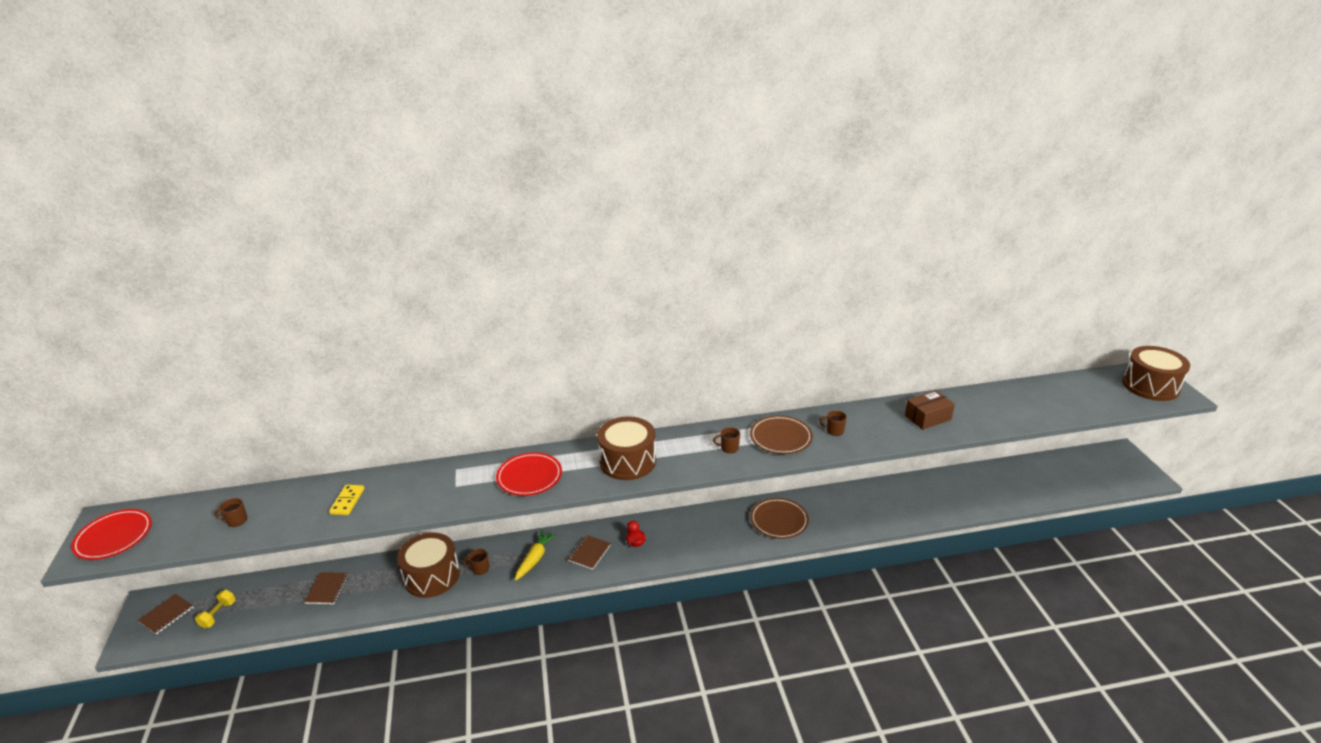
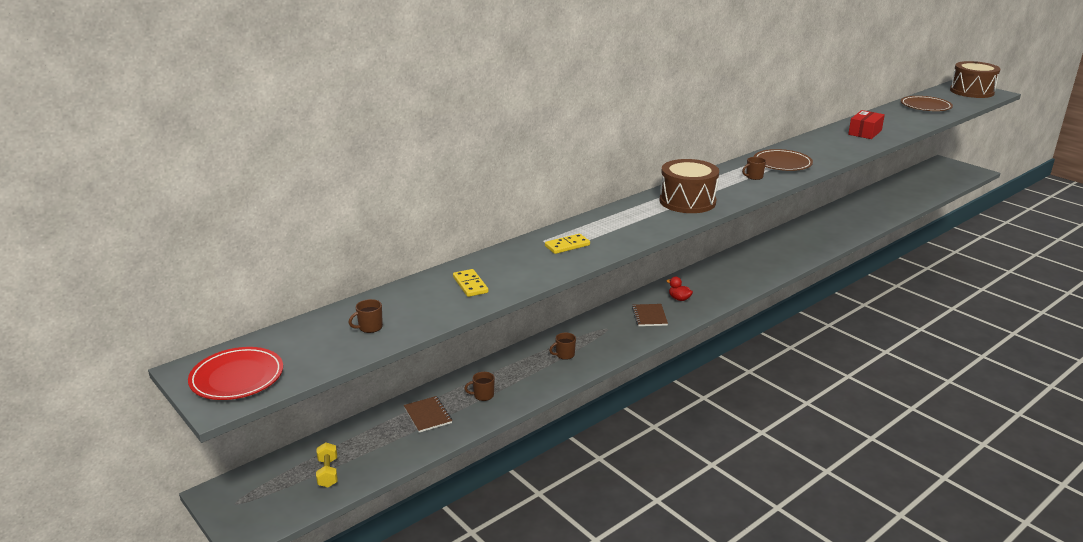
camera: 30 degrees left, 5 degrees down
(166, 615) = (261, 494): brown notebook -> none
(432, 576) = (525, 373): brown drum -> none
(466, 482) = (567, 246): none -> yellow domino
(529, 477) = (619, 229): red plate -> none
(535, 559) = (606, 333): yellow carrot -> none
(779, 520) = (772, 255): brown plate -> brown plate (925, 106)
(834, 430) = (814, 152): brown mug -> brown mug (483, 395)
(927, 417) = (865, 132): brown box -> red box

